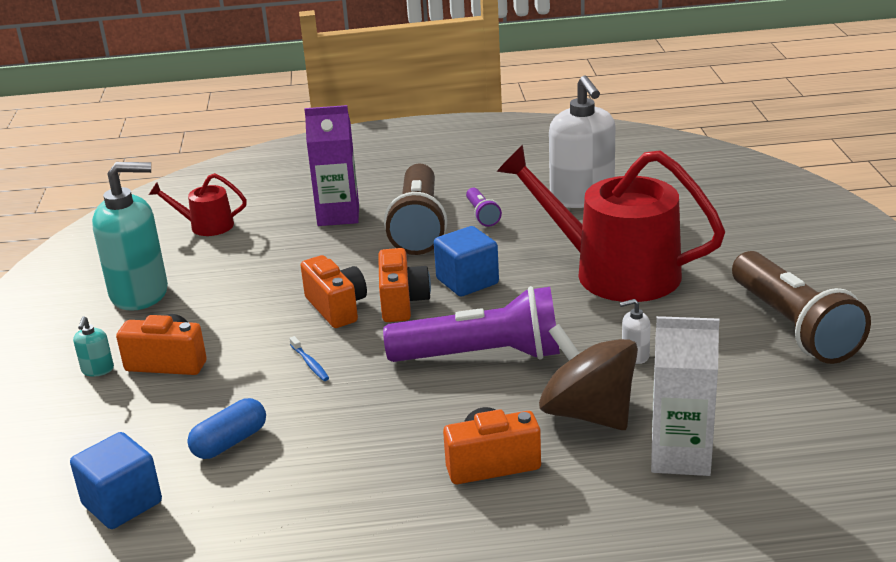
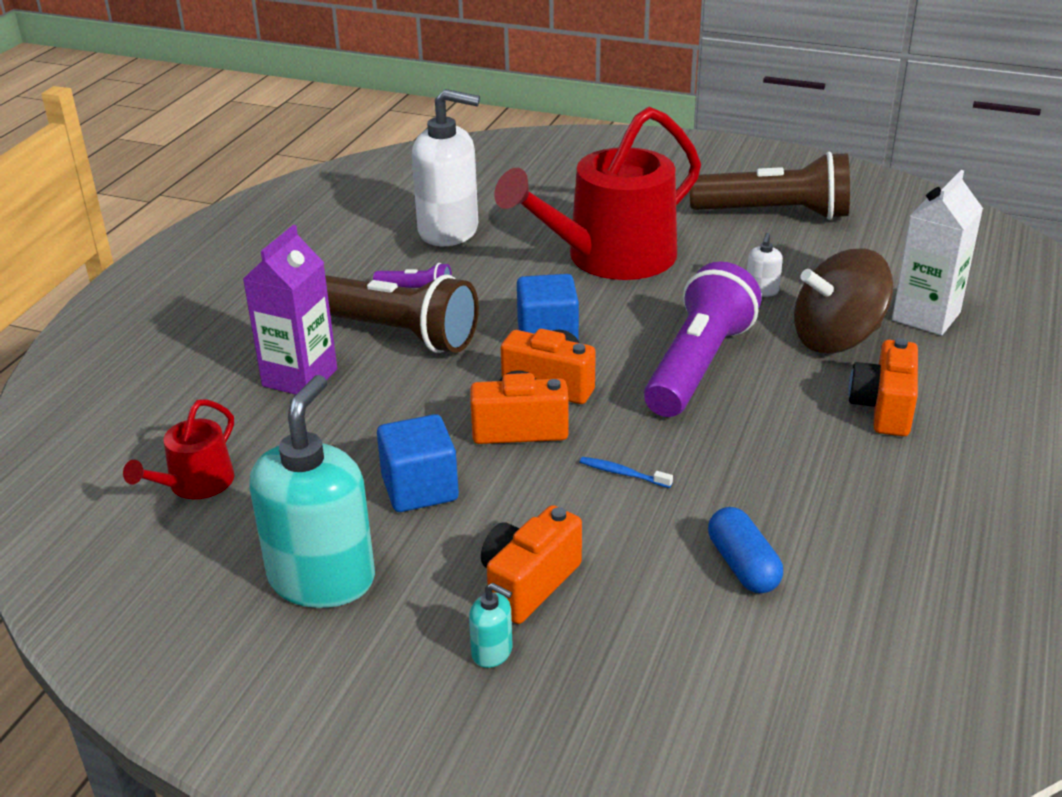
camera: 65 degrees left, 5 degrees up
(122, 503) = (816, 676): blue cube -> blue cube (420, 488)
(310, 363) = (623, 473): blue toothbrush -> blue toothbrush turned 150 degrees counterclockwise

